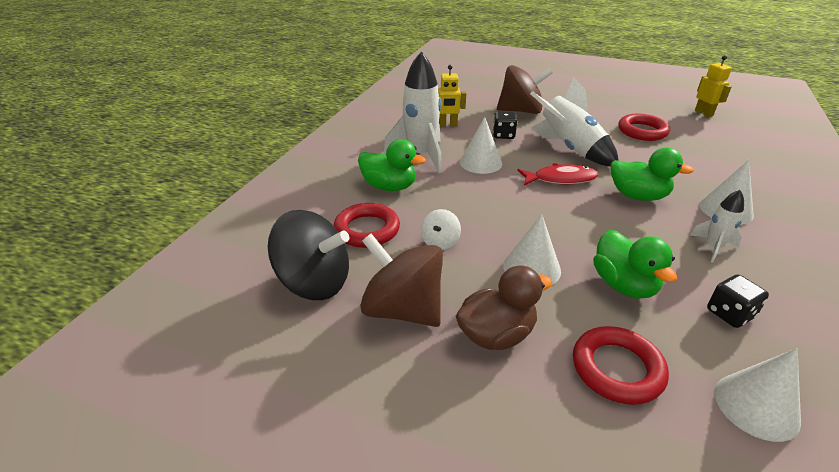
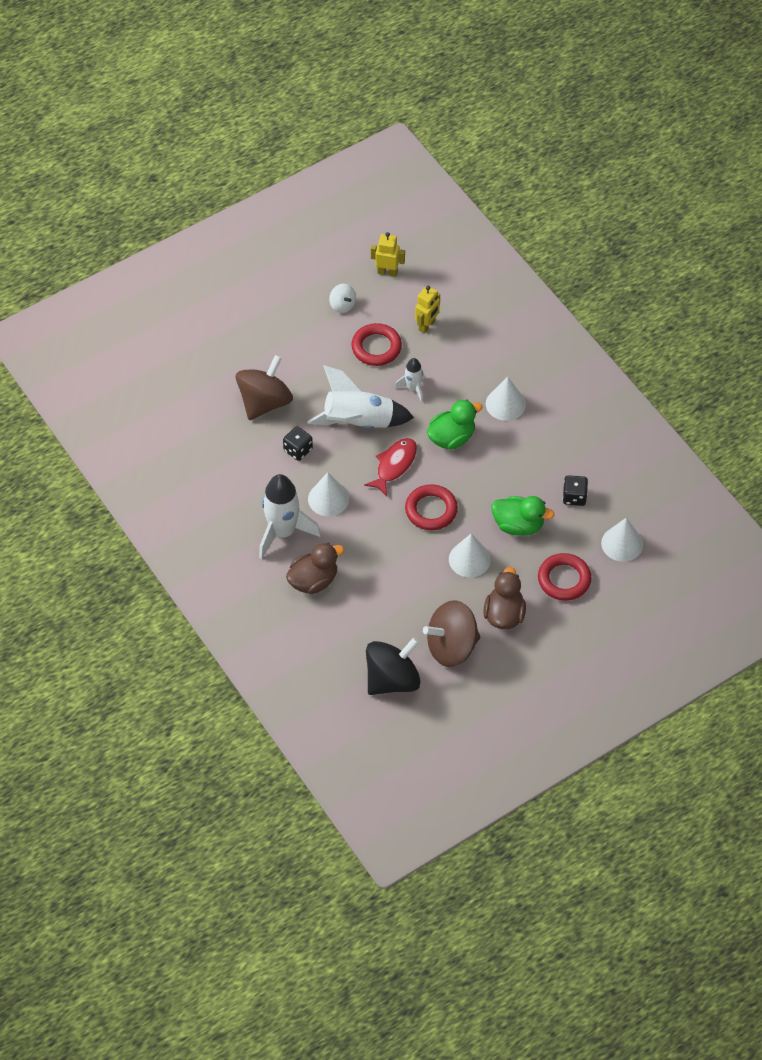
camera: 55 degrees left, 20 degrees up
(367, 230) = (359, 624): red ring -> red ring (431, 510)
(389, 187) = (313, 581): green duck -> brown duck
(440, 242) = (406, 591): white spinning top -> white spinning top (342, 305)
(447, 125) = (243, 477): yellow robot -> yellow robot (427, 326)
(713, 247) = (528, 450): white rocket -> white rocket (413, 388)

